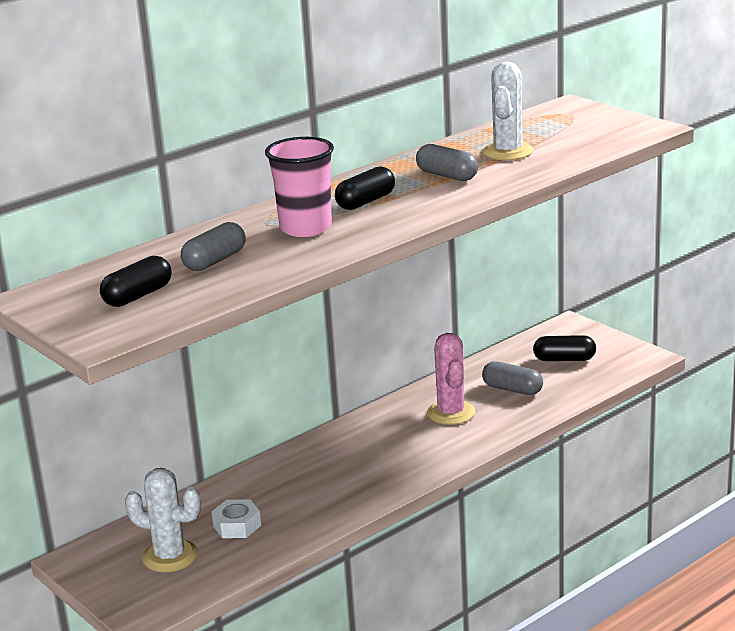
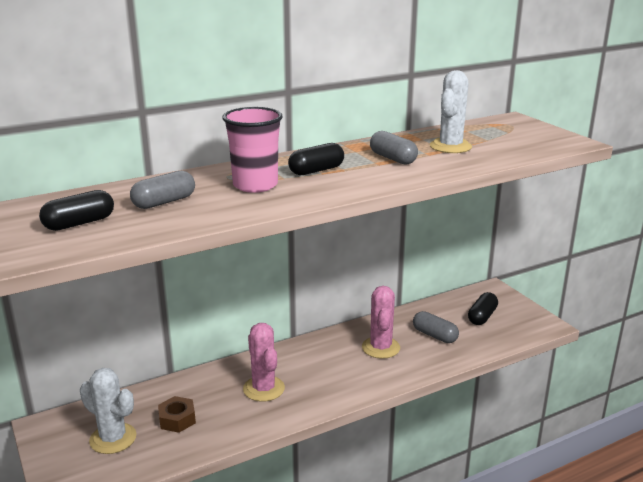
camera: 10 degrees right, 0 degrees up
(237, 526) = (177, 419): white nut -> brown nut
(326, 478) = (264, 389): none -> pink cactus
(564, 359) = (482, 317): black capsule -> black capsule turned 75 degrees counterclockwise

